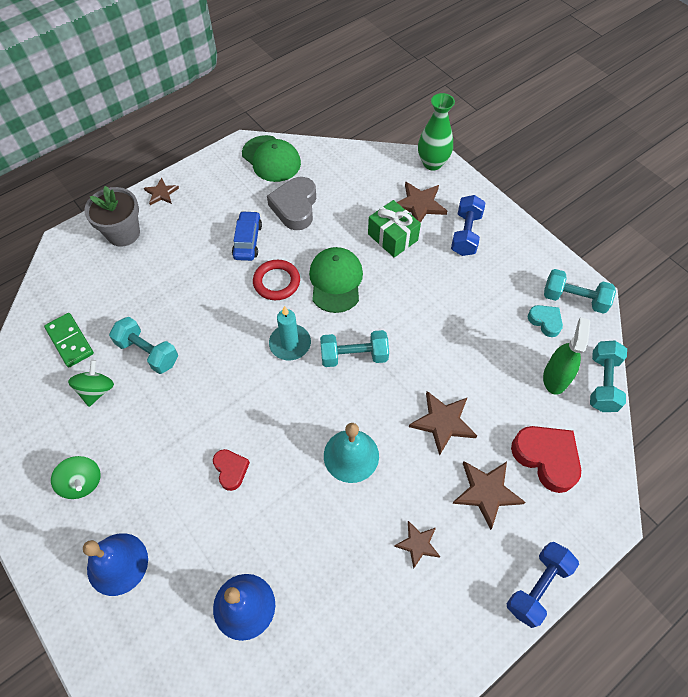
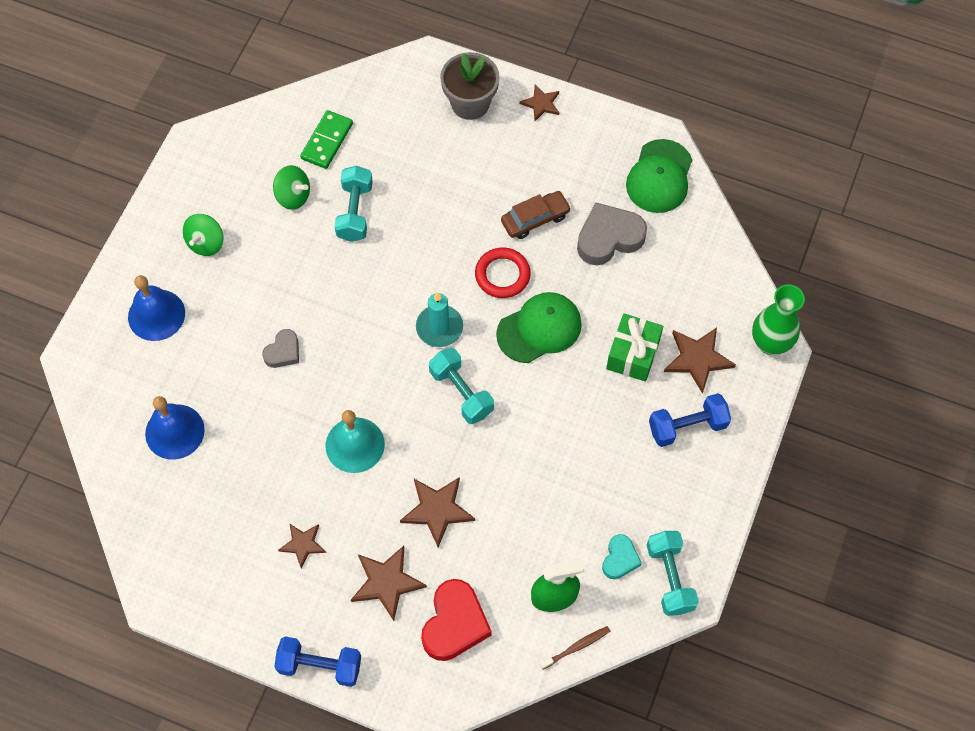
camera: 60 degrees right, 5 degrees up
(97, 390) = (293, 196): green spinning top -> green spinning top turned 45 degrees clockwise
(231, 470) = (283, 352): red heart -> grey heart
(248, 241) = (535, 219): blue car -> brown car
(602, 383) = (576, 647): turquoise dumbbell -> brown toothbrush

